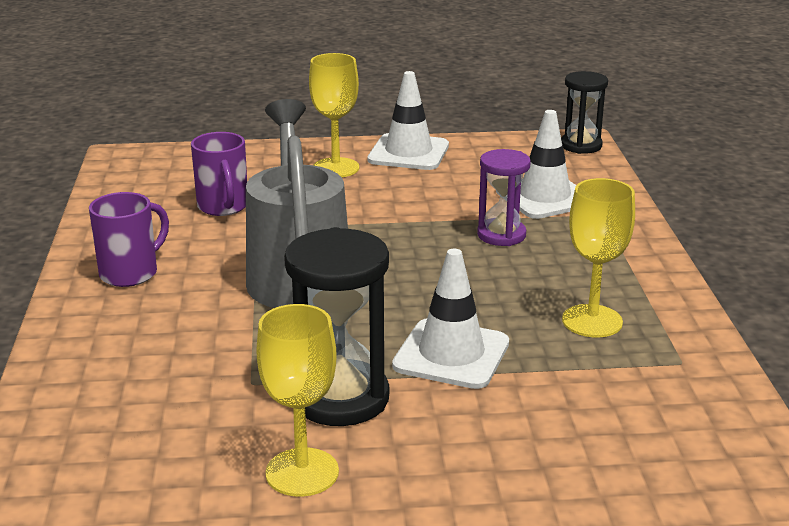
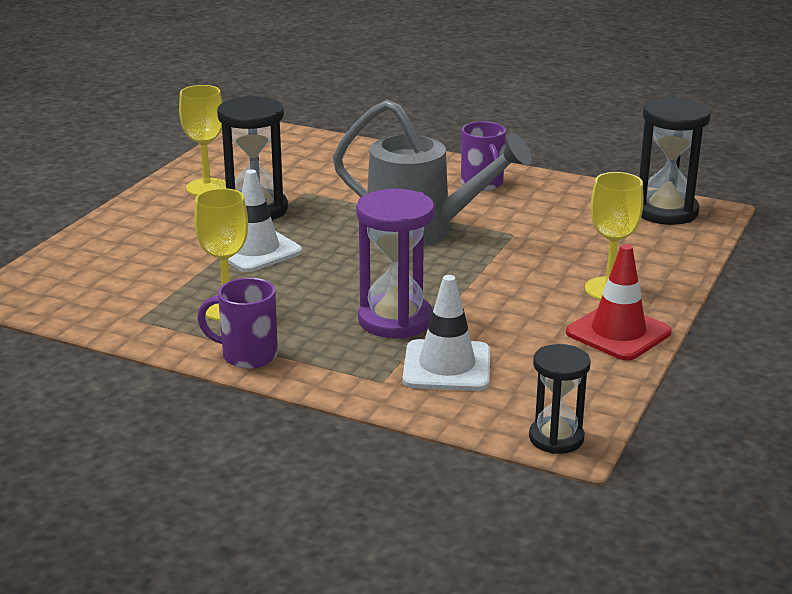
camera: 120 degrees right, 0 degrees up
(138, 173) = (666, 212): none -> black hourglass
(223, 207) = (565, 229): purple mug -> purple mug (247, 355)
(408, 153) = (618, 333): white traffic cone -> red traffic cone
(501, 235) = (395, 320): purple hourglass -> purple hourglass, size x1.58

